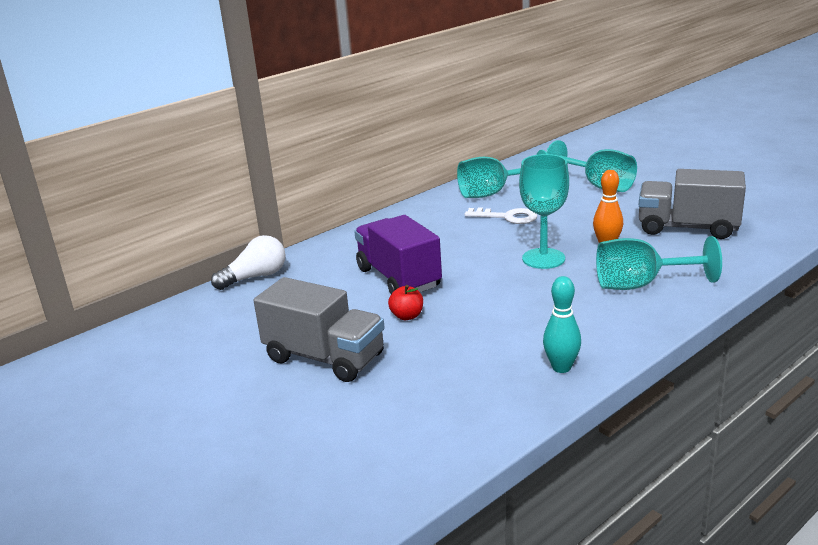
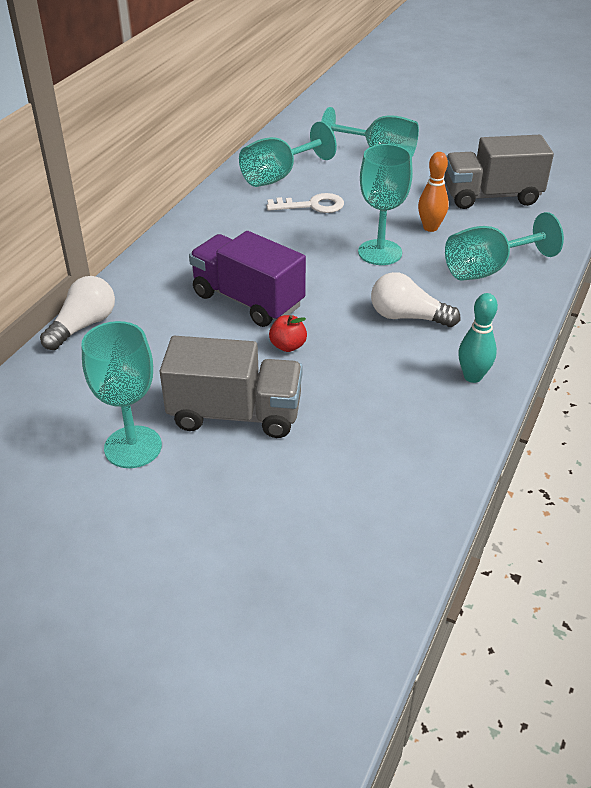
camera: 25 degrees left, 15 degrees up
(226, 366) = (133, 447): none -> turquoise goblet
(532, 311) = (407, 317): none -> white light bulb

